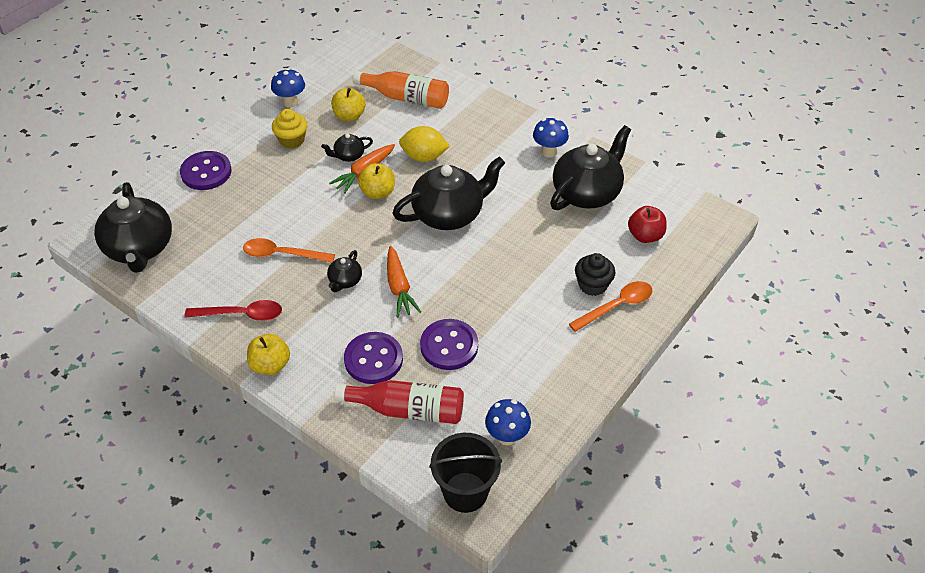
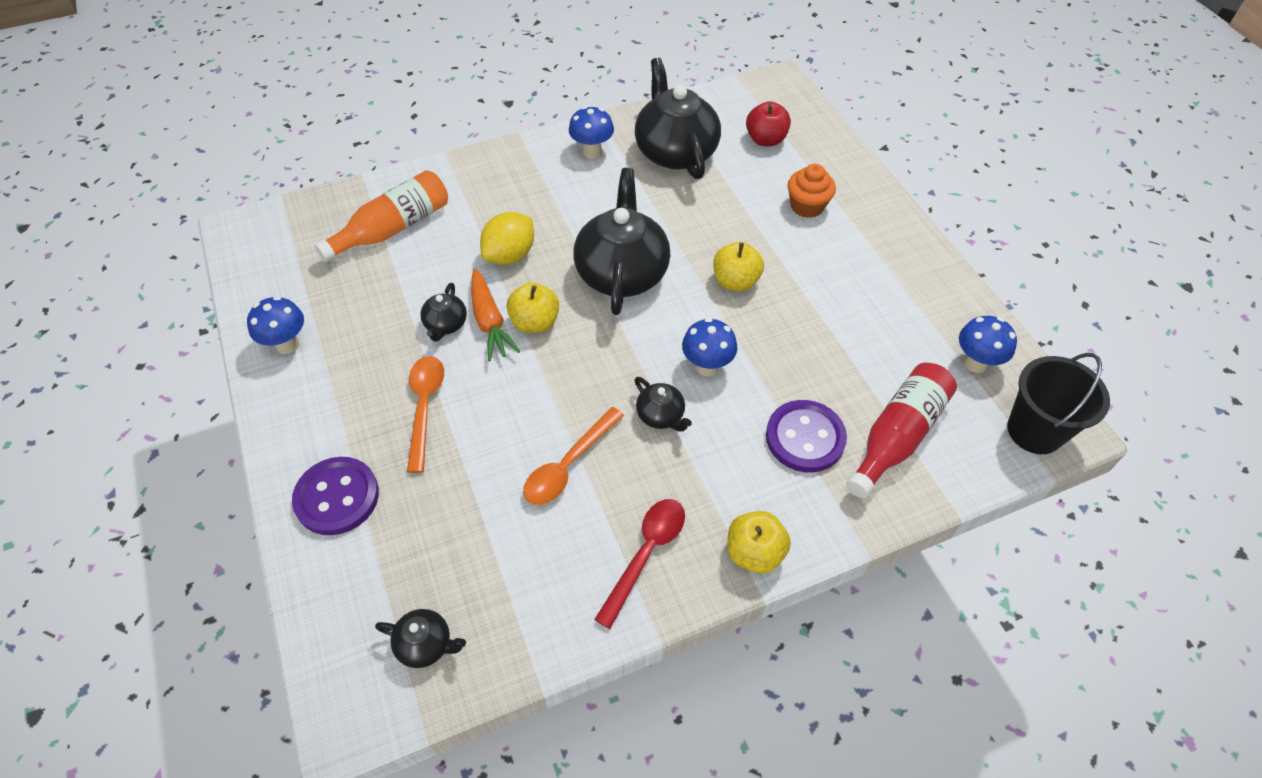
camera: 60 degrees left, 5 degrees up
(140, 248) = (425, 644): black teapot -> black teapot, size x0.46
(292, 140) = (362, 372): yellow cupcake -> none
(349, 116) = (373, 294): yellow apple -> yellow apple (735, 281)
(399, 287) = (707, 366): orange carrot -> blue mushroom
(449, 346) = (823, 358): purple button -> none
(592, 285) = (807, 206): black cupcake -> orange cupcake
(616, 306) = (846, 202): orange spoon -> orange spoon (425, 407)

